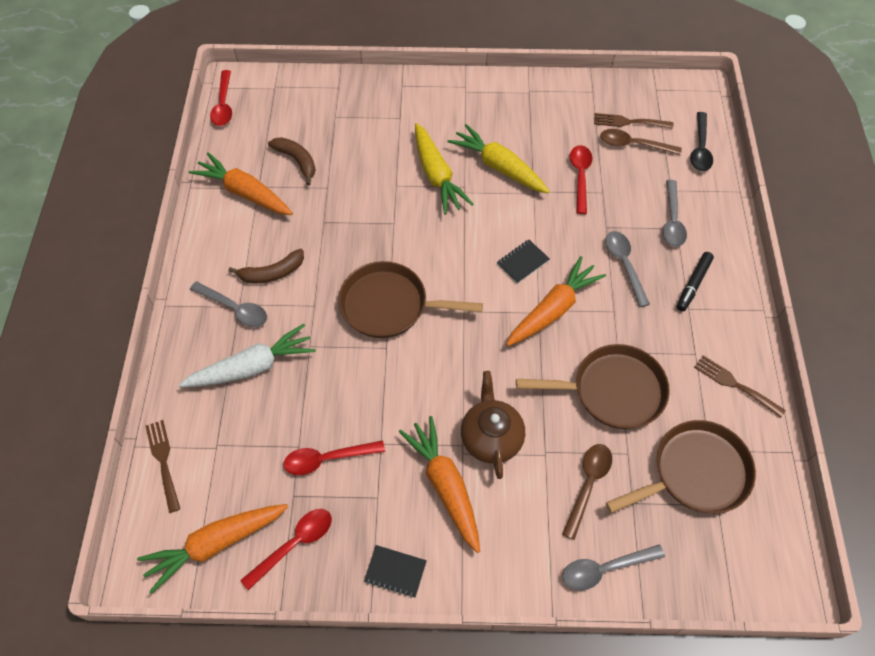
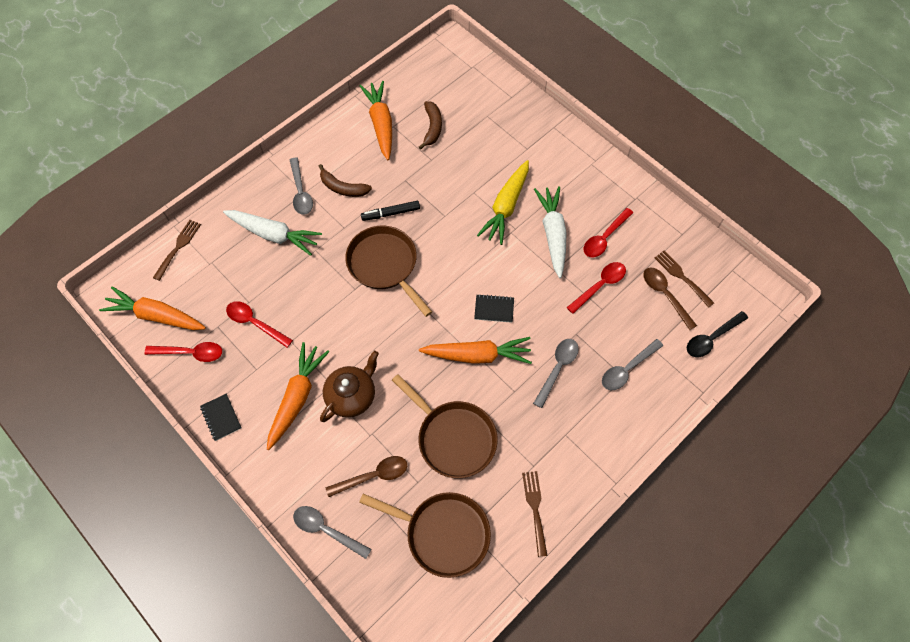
camera: 45 degrees right, 5 degrees up
(223, 105) = (429, 56): red spoon -> red spoon (604, 238)
(499, 167) = (553, 234): yellow carrot -> white carrot
(693, 284) = (588, 422): black marker -> black marker (390, 213)

